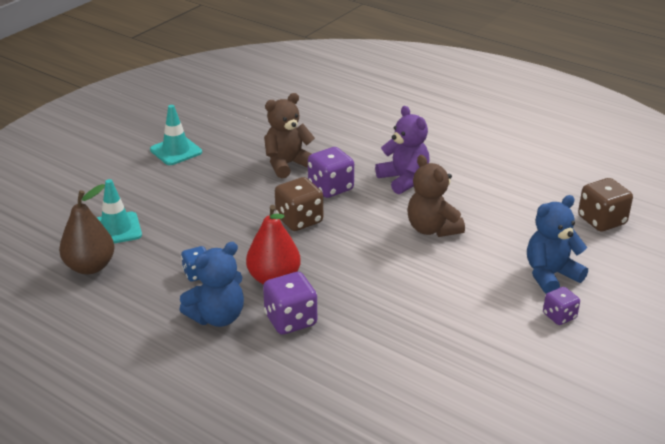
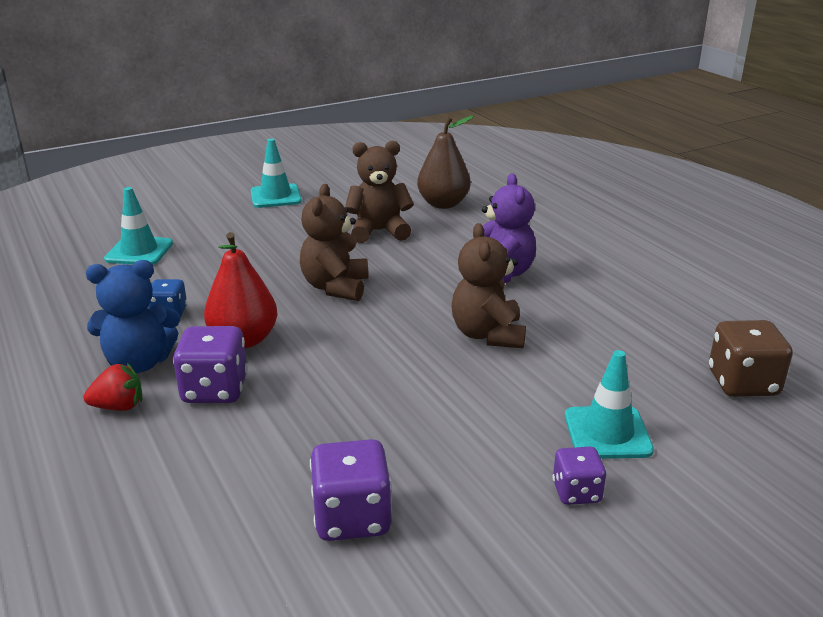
camera: 25 degrees right, 5 degrees down
(90, 267) = (74, 279): brown pear -> brown pear (443, 204)
(237, 351) = (119, 406): none -> red strawberry
(299, 220) = (335, 287): brown dice -> brown teddy bear
(330, 188) = (404, 264): purple dice -> purple dice (352, 518)
(550, 275) = (607, 433): blue teddy bear -> turquoise traffic cone

